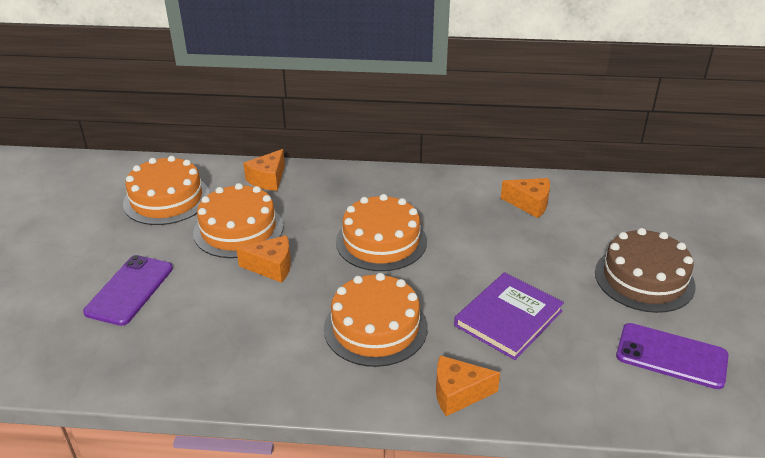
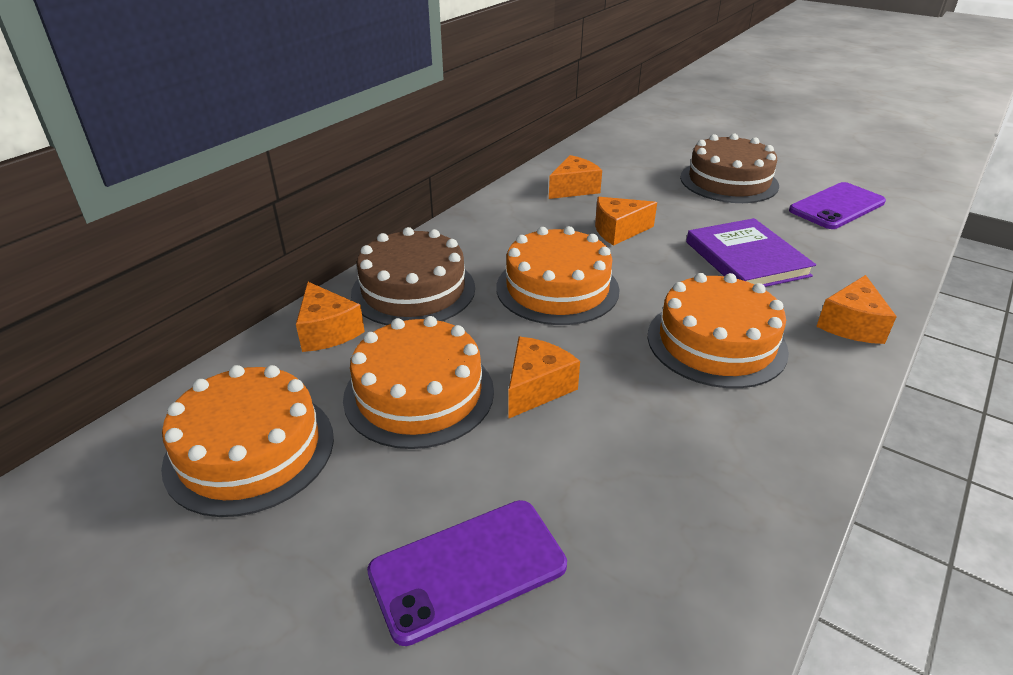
camera: 60 degrees left, 0 degrees up
(130, 290) = (467, 568): purple phone -> purple phone turned 75 degrees counterclockwise
(330, 190) = (413, 290): none -> brown cake
(486, 244) = (618, 231): none -> orange cheese

